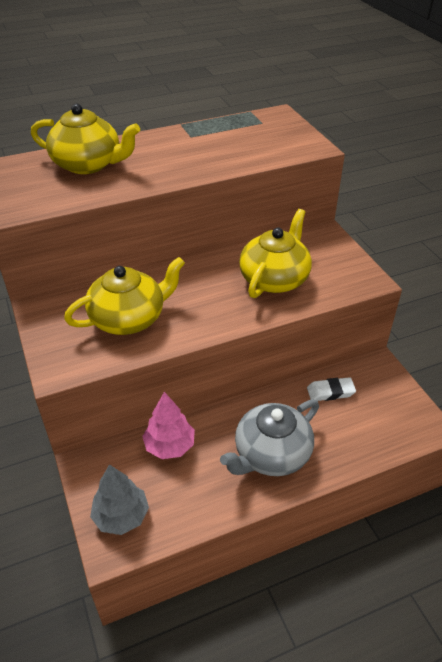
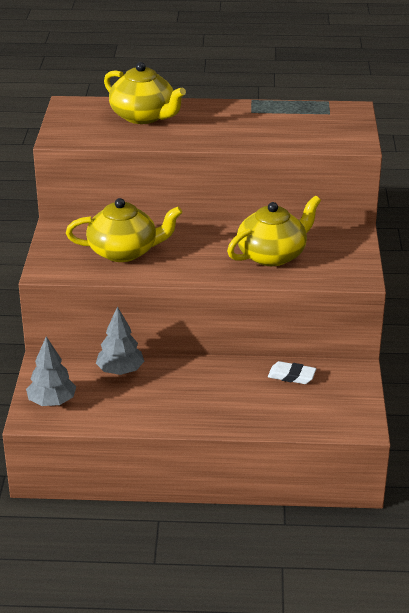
camera: 25 degrees right, 10 degrees down
(170, 445) = (120, 371): pink tree -> grey tree
(271, 454) = (201, 401): grey teapot -> none

